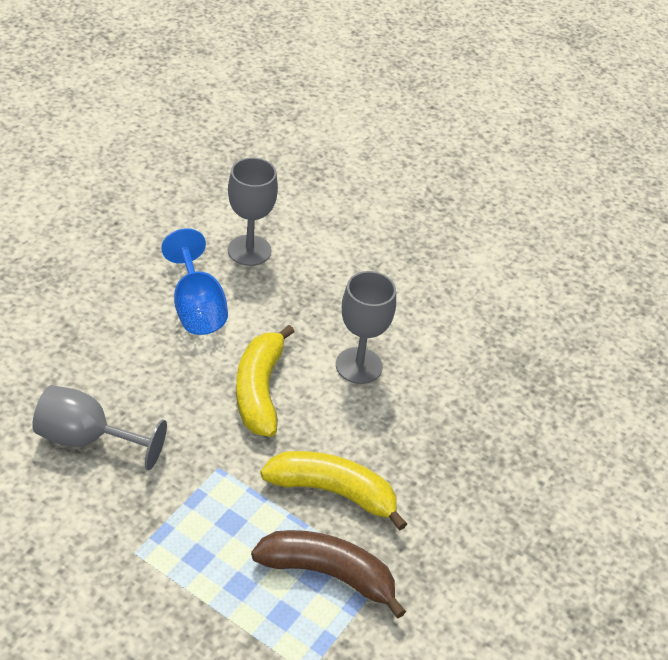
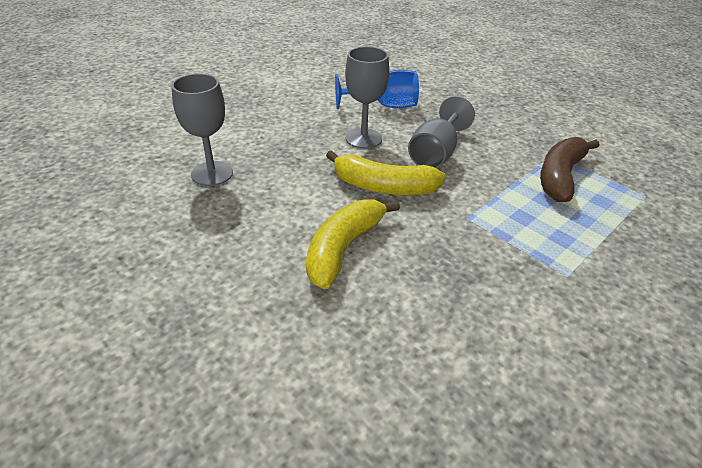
camera: 75 degrees left, 5 degrees down
(86, 439) = (437, 300): grey goblet -> grey goblet (435, 154)
(196, 307) = (274, 211): blue goblet -> blue goblet (385, 106)
(333, 492) = (486, 165): yellow banana -> yellow banana (343, 248)

